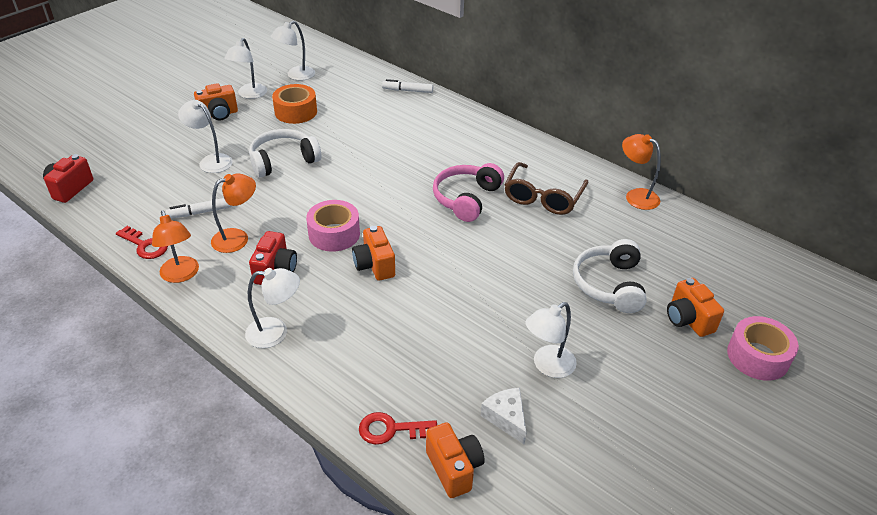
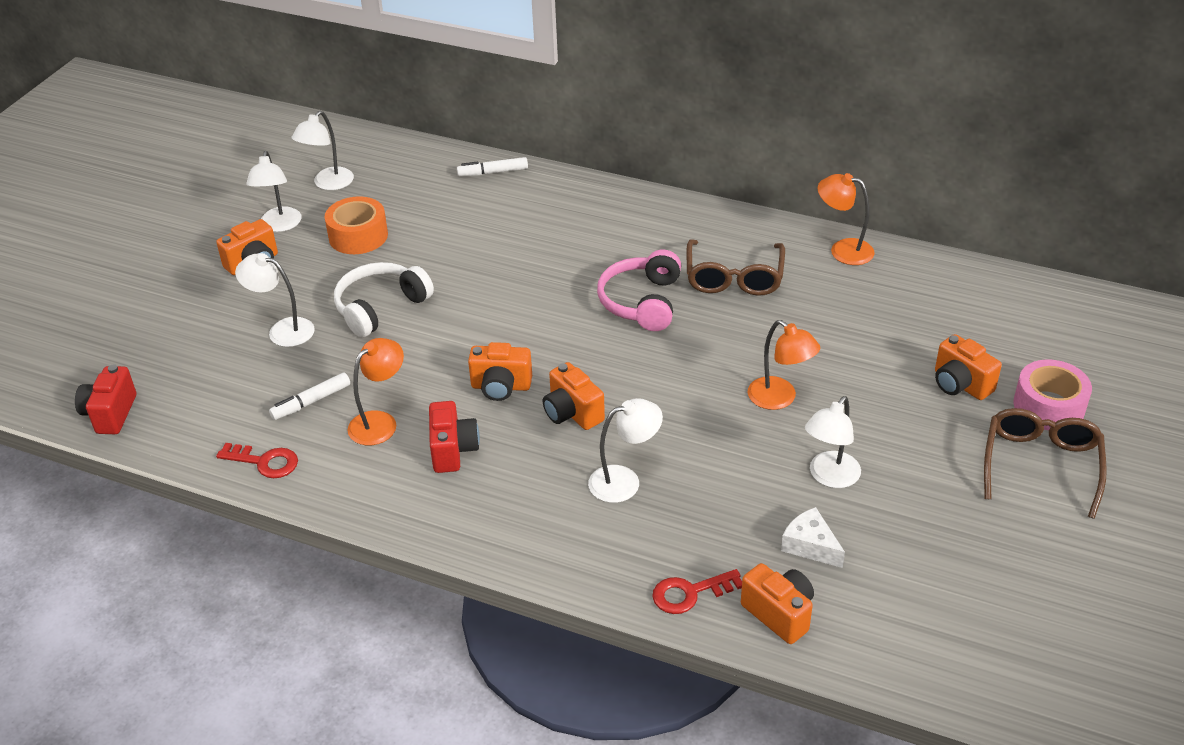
camera: 15 degrees left, 0 degrees up
(181, 275) = (336, 486): orange lamp -> orange lamp (779, 399)
(276, 332) = (496, 523): white lamp -> white lamp (624, 481)
(334, 234) = (501, 387): pink tape -> orange camera
(609, 285) = (857, 366): white headphones -> none
(731, 404) = (1040, 465): none -> brown glasses

